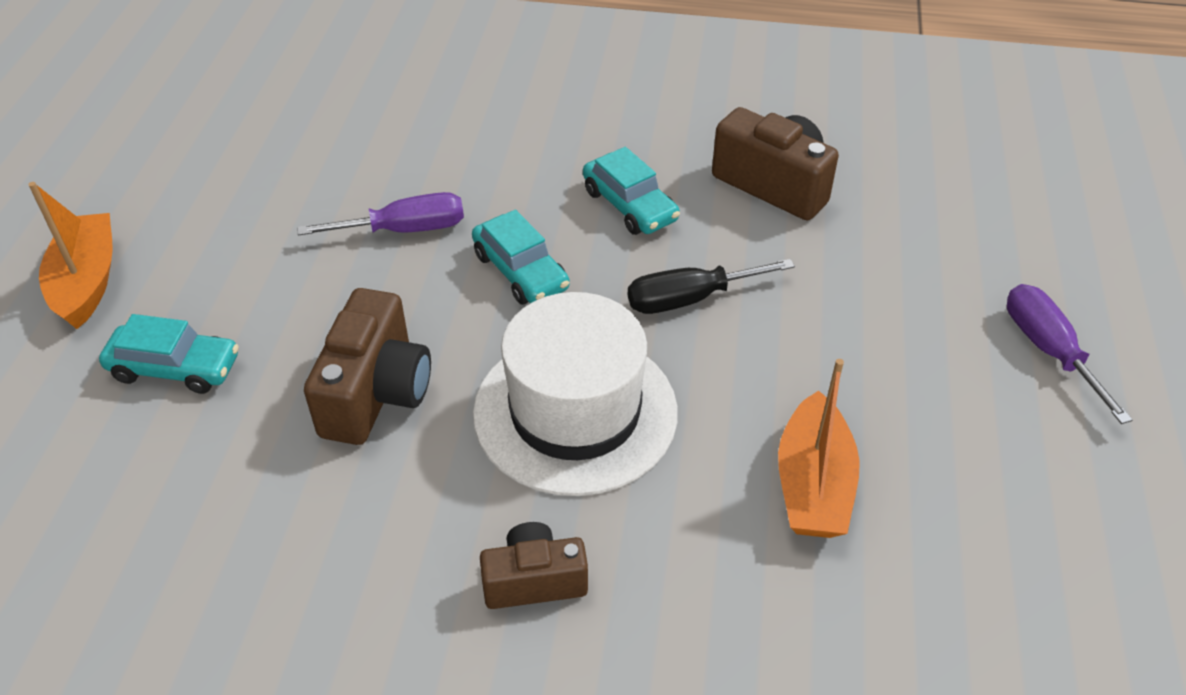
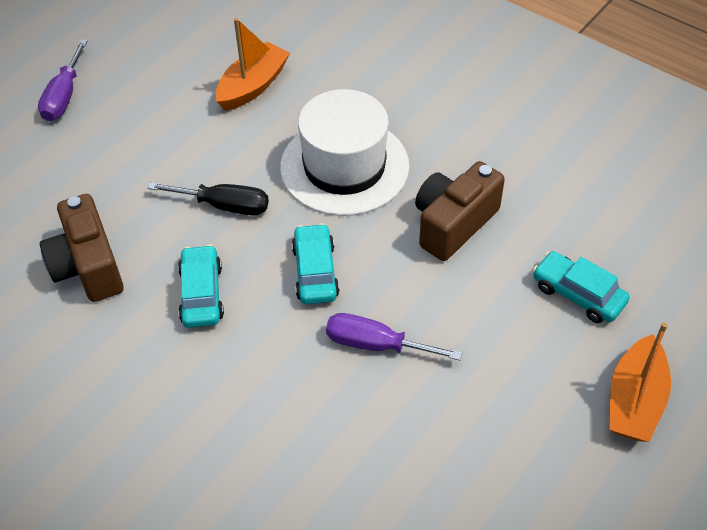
camera: 150 degrees left, 5 degrees up
(534, 581) = (418, 99): brown camera -> none

